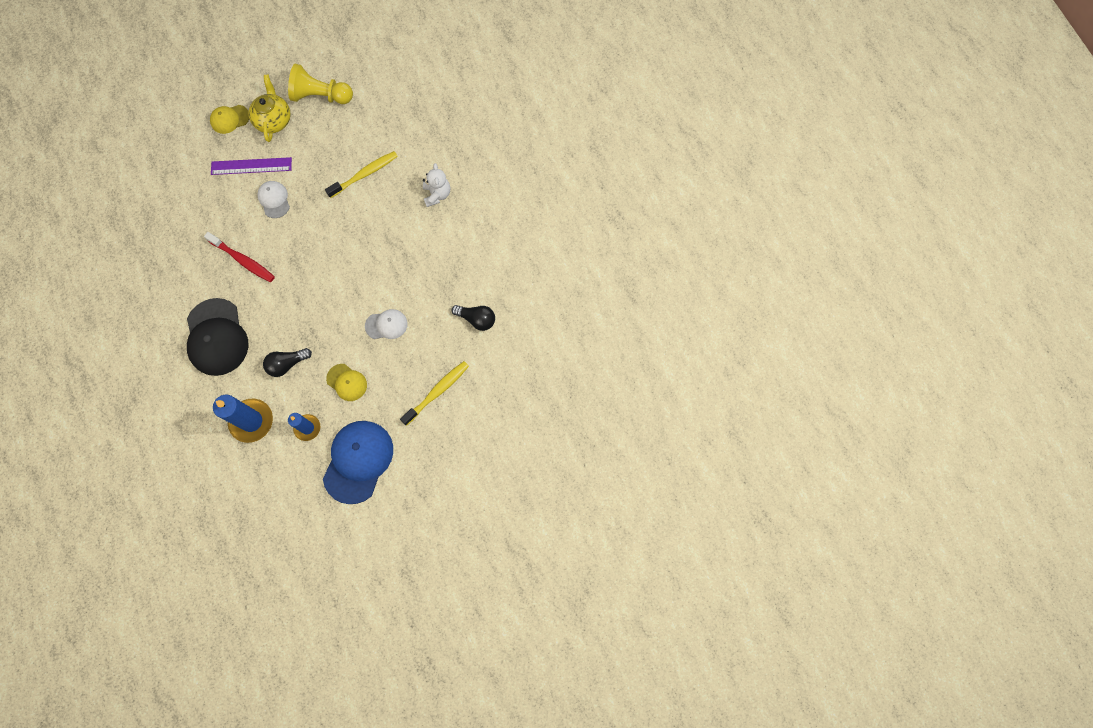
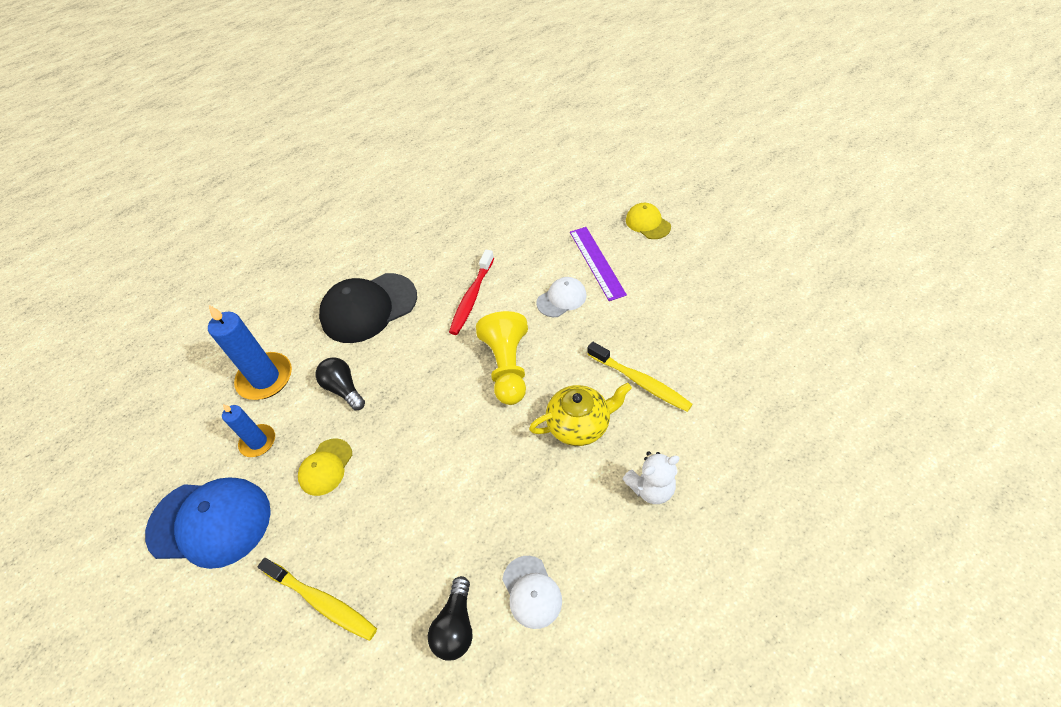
camera: 80 degrees right, 20 degrees down
(274, 120) = (668, 261): yellow teapot -> yellow teapot (579, 424)
(321, 96) = (729, 294): yellow pawn -> yellow pawn (507, 367)
(386, 325) = (419, 489): white cap -> white cap (531, 592)

